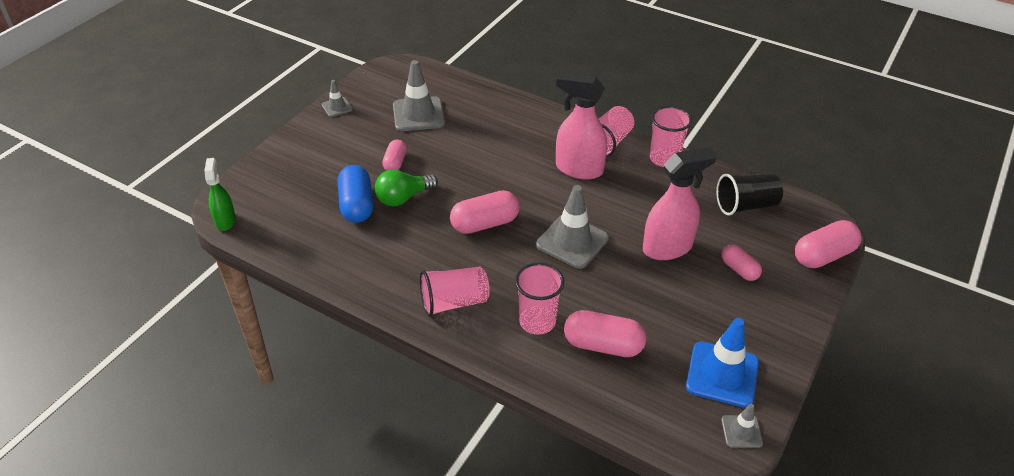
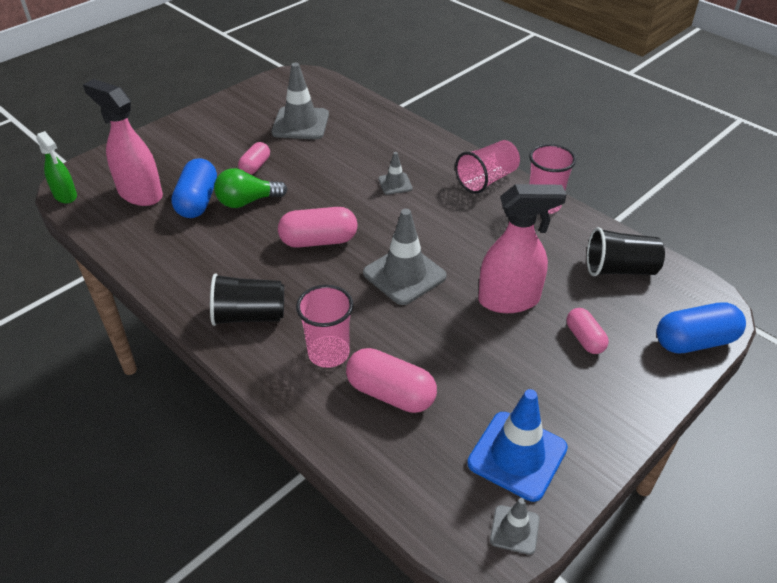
camera: 15 degrees right, 0 degrees up
(225, 220) = (65, 196): green spray bottle -> green spray bottle turned 135 degrees clockwise
(337, 107) = (224, 106): grey traffic cone -> grey traffic cone (395, 184)
(454, 302) = (249, 316): pink cup -> black cup
(578, 169) = (443, 201): pink spray bottle -> pink spray bottle (140, 194)
(823, 256) = (695, 341): pink capsule -> blue capsule

